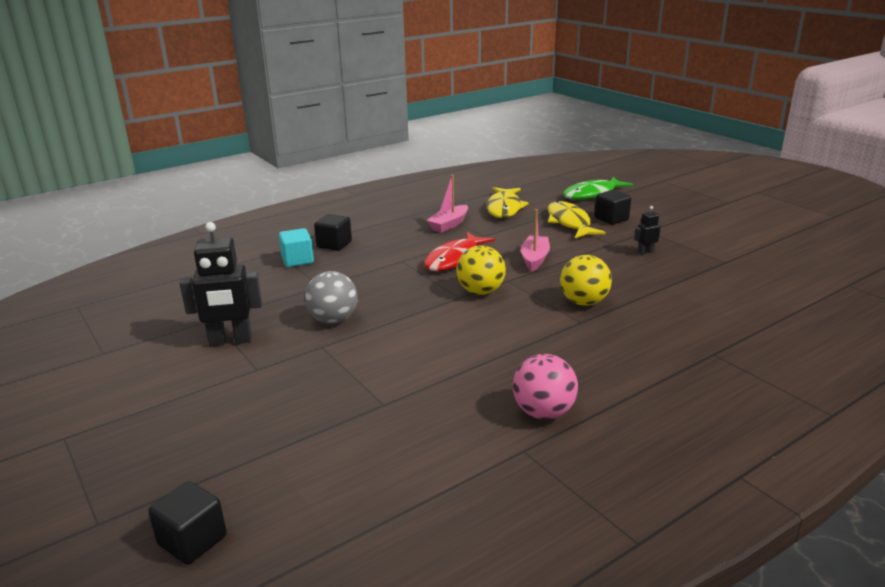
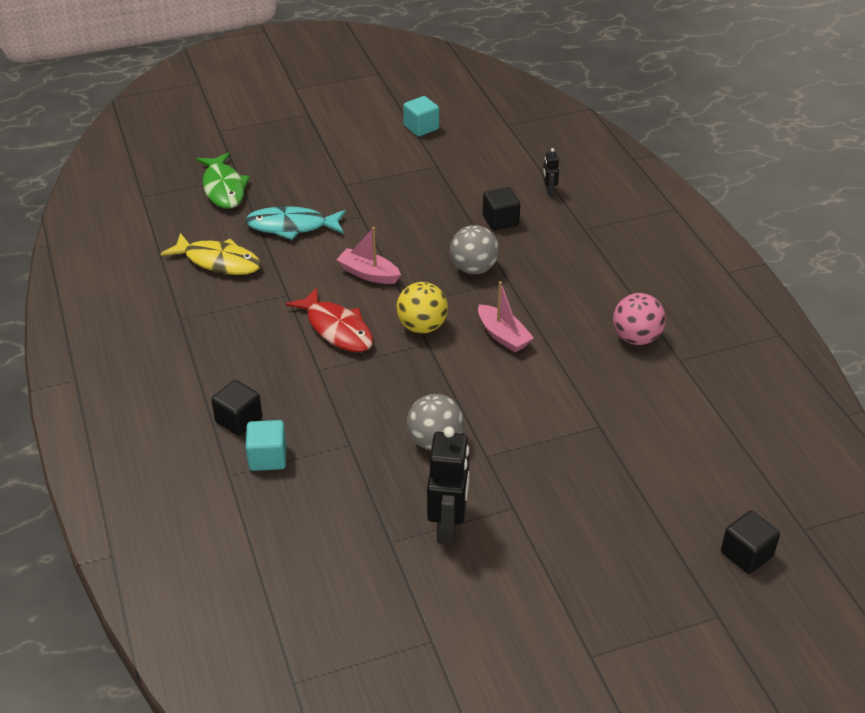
camera: 75 degrees left, 15 degrees up
(449, 225) = (239, 314): pink boat -> pink boat (503, 336)
(569, 222) = (292, 226): yellow fish -> turquoise fish
(583, 302) = (473, 268): yellow ball -> grey ball
(611, 219) = (300, 197): black cube -> black cube (500, 220)
(645, 252) = (392, 201): black robot -> black robot (549, 191)
(776, 246) = (421, 127): none -> turquoise cube

